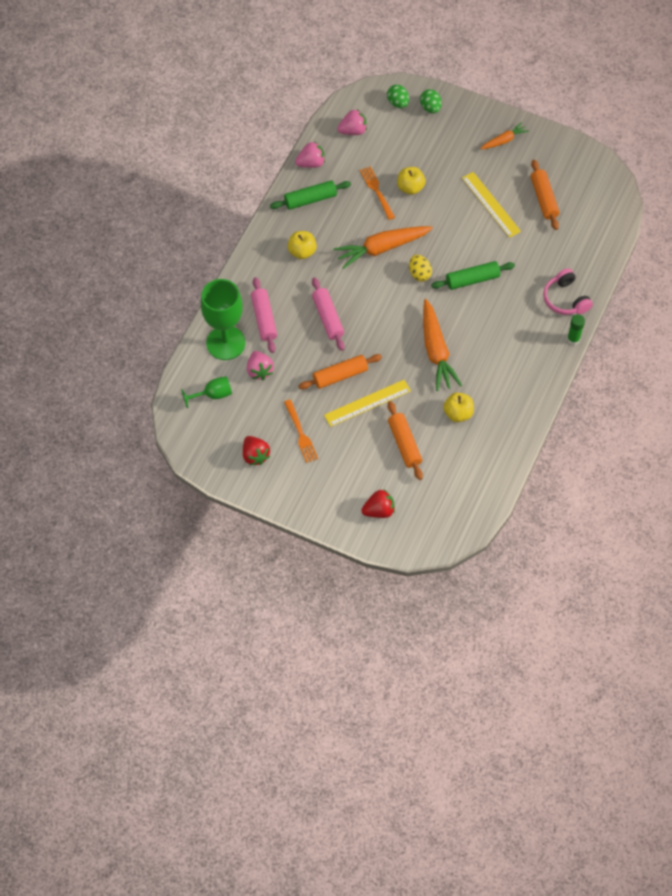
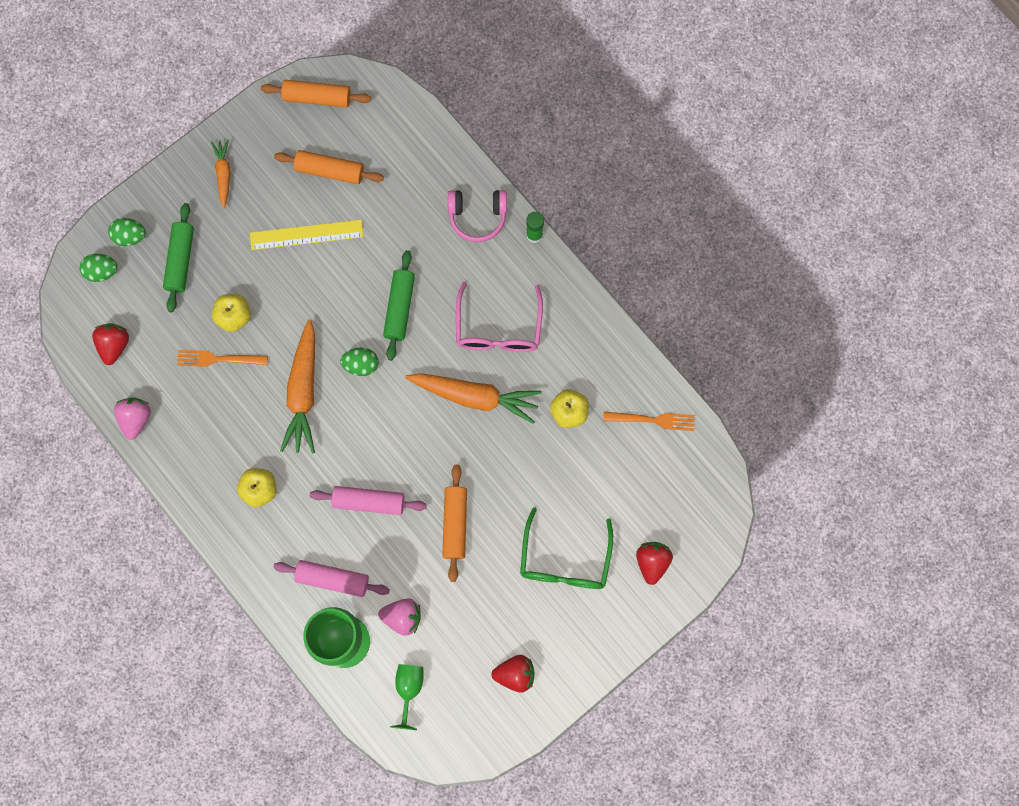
camera: 65 degrees left, 15 degrees up
(301, 434) = (511, 606): orange fork -> orange fork (653, 420)
(310, 199) = (189, 444): green rolling pin -> green rolling pin (180, 260)
(351, 454) = (565, 560): none -> green glasses
(353, 131) = (114, 345): pink strawberry -> red strawberry
(367, 403) = (507, 509): yellow ruler -> none
(404, 444) = (580, 492): orange rolling pin -> orange rolling pin (317, 97)
(419, 274) = (361, 365): yellow egg -> green egg
(493, 345) = (498, 328): none -> pink glasses

